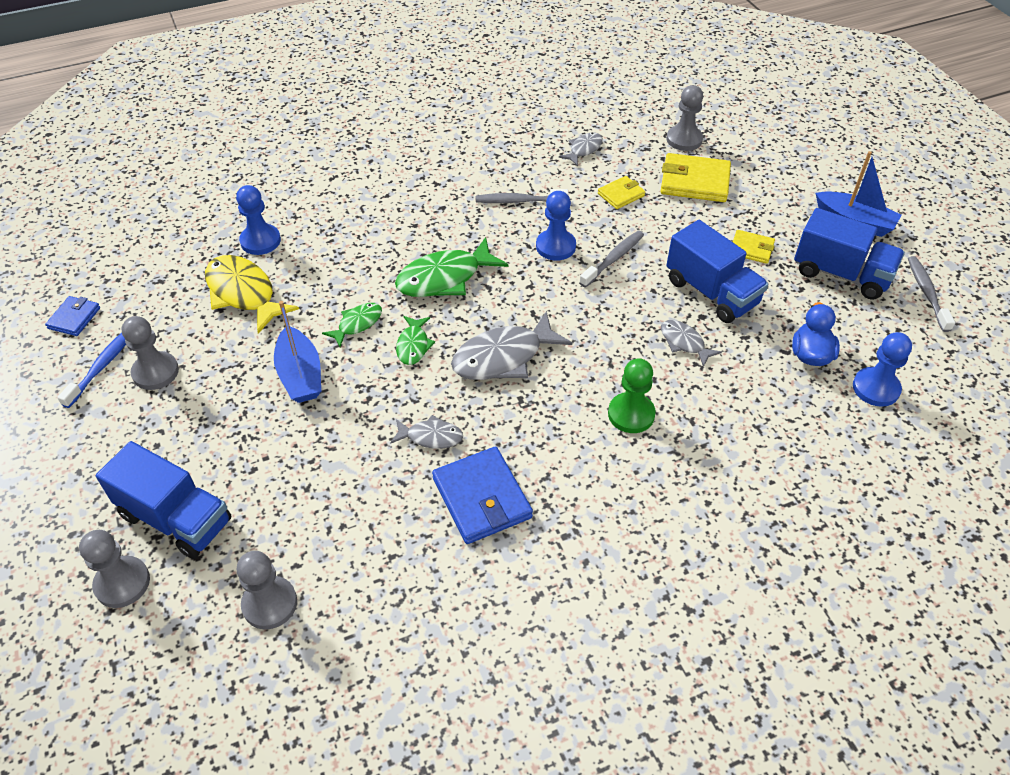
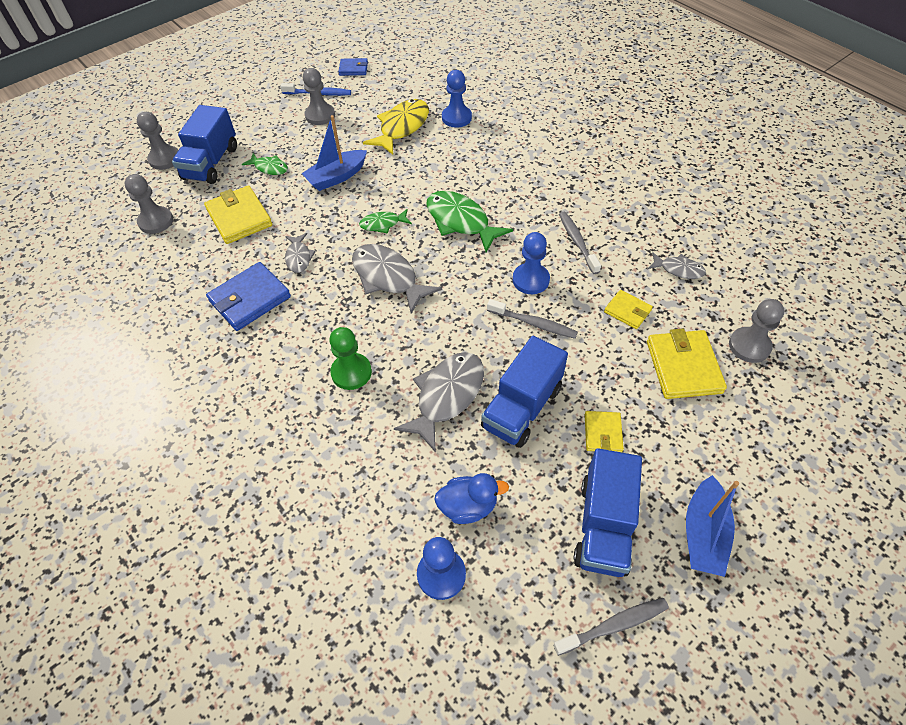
camera: 75 degrees right, 5 degrees up
(320, 494) = (239, 217): none -> yellow wallet
(357, 324) = (394, 189): green fish -> green fish (269, 168)
(684, 343) = (447, 396): grey fish -> grey fish, size x1.83

